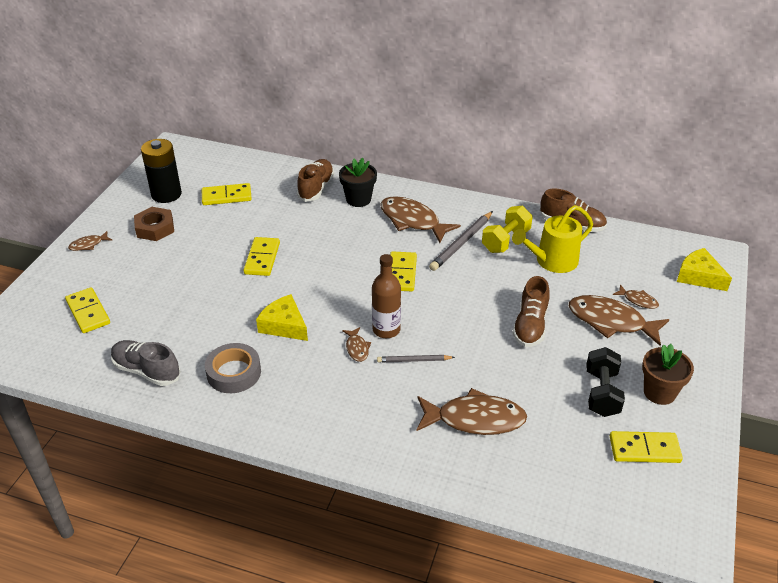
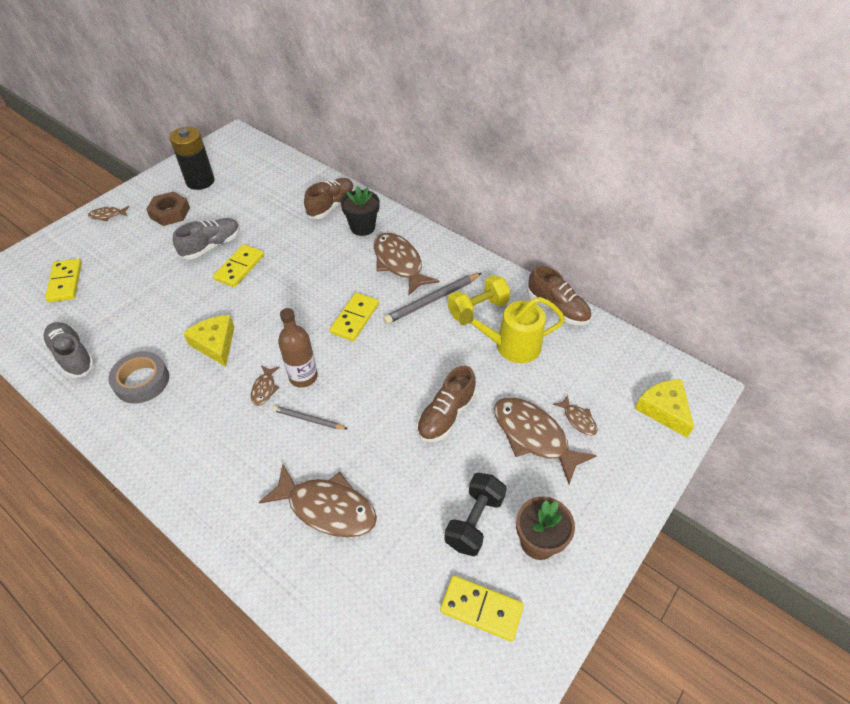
camera: 20 degrees right, 10 degrees up
(220, 247) = (212, 246): none -> grey shoe
(226, 196) = (248, 196): yellow domino -> none

